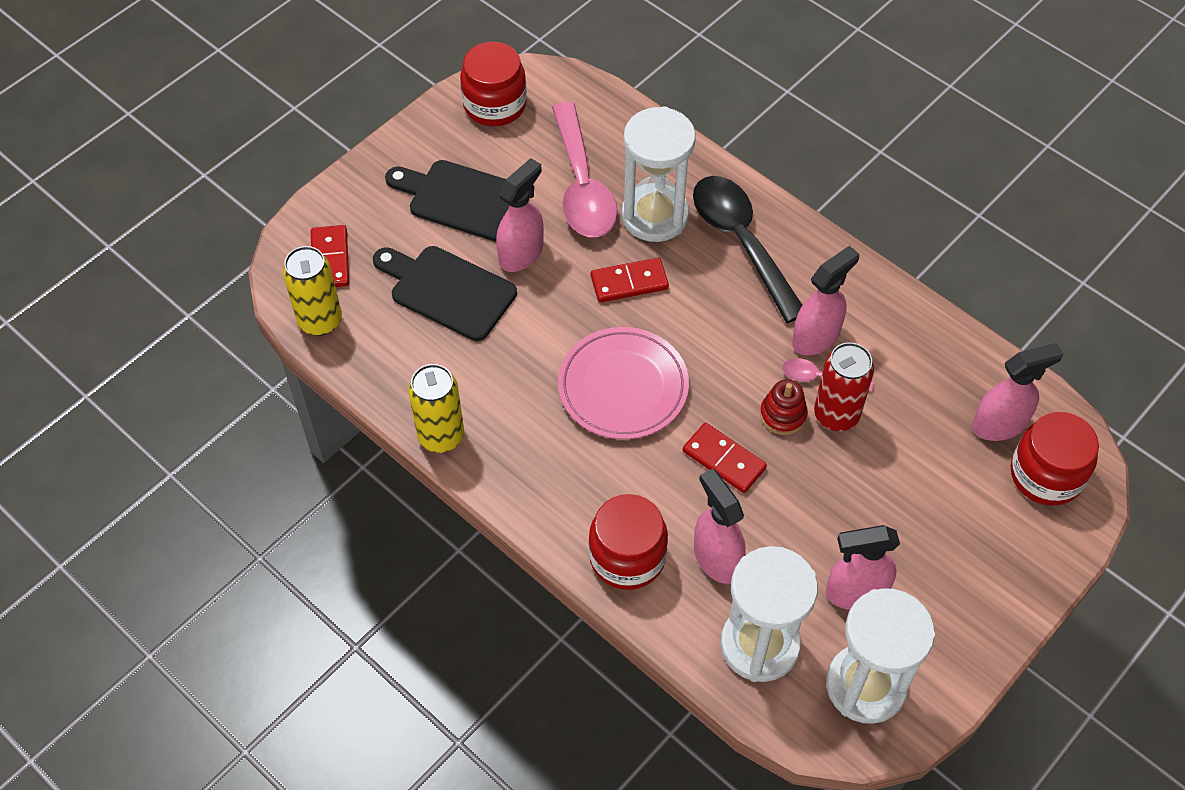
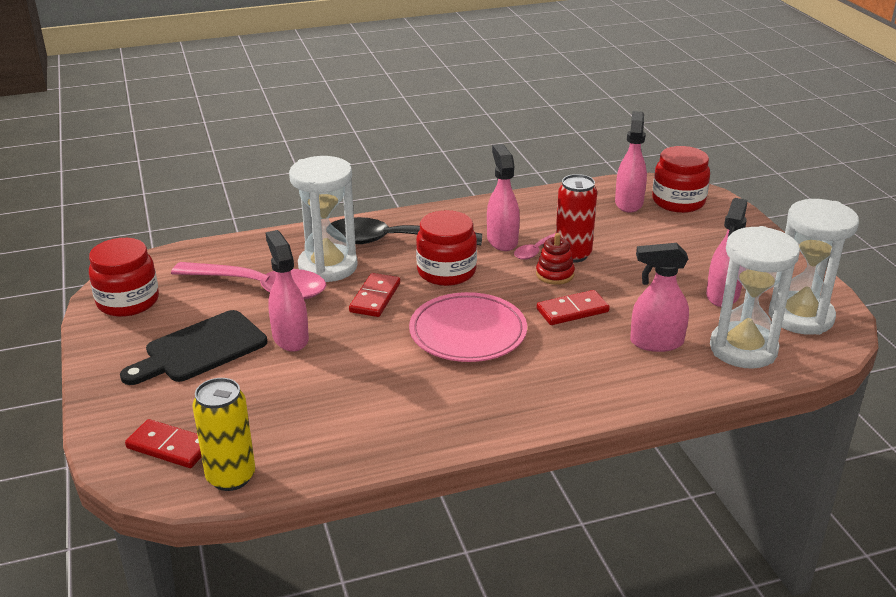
camera: 60 degrees left, 25 degrees down
(441, 436) = (429, 443): yellow can -> none
(447, 291) = (283, 389): black cutting board -> none
(627, 557) = (626, 383): red jar -> red jar (446, 272)

